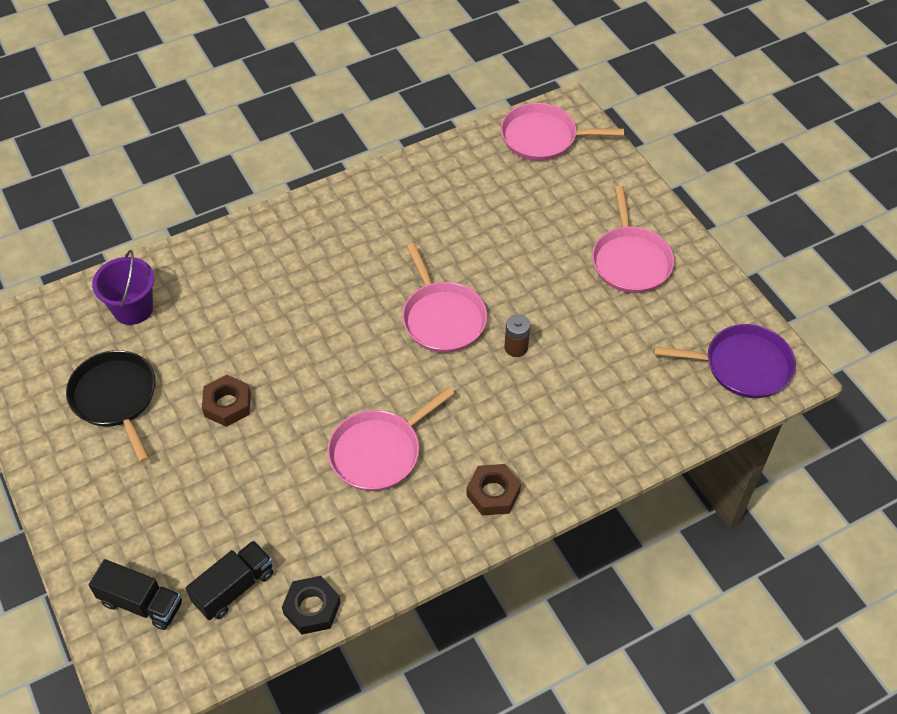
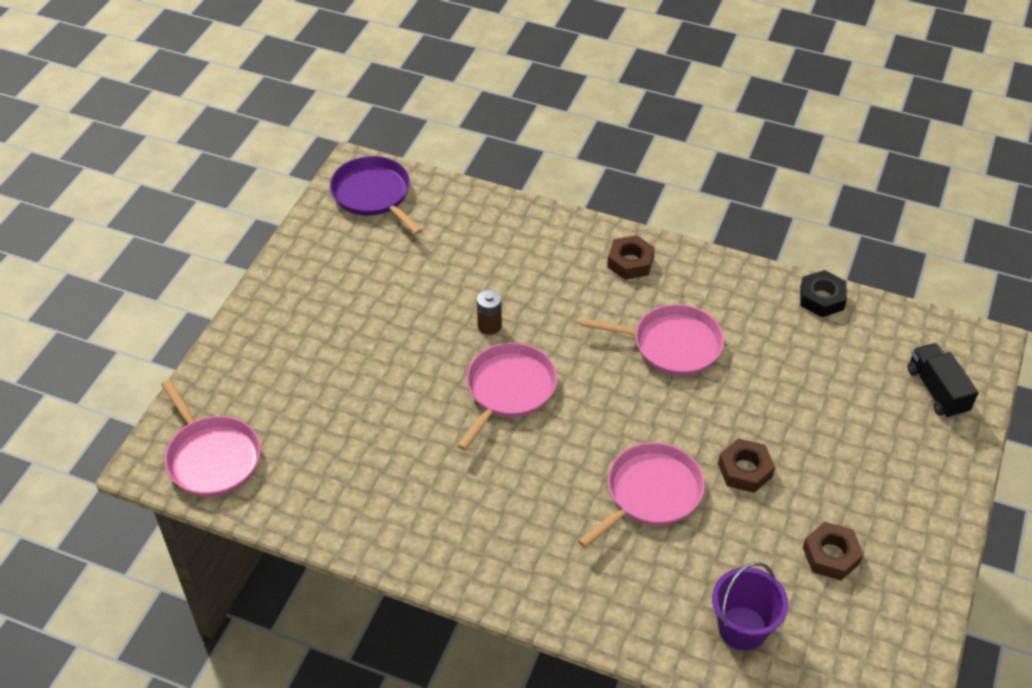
camera: 130 degrees left, 5 degrees down
(115, 398) = (831, 555): black pan -> brown nut
(234, 588) = (862, 349): black truck -> none
(630, 260) = (323, 308): pink pan -> pink pan (650, 493)

